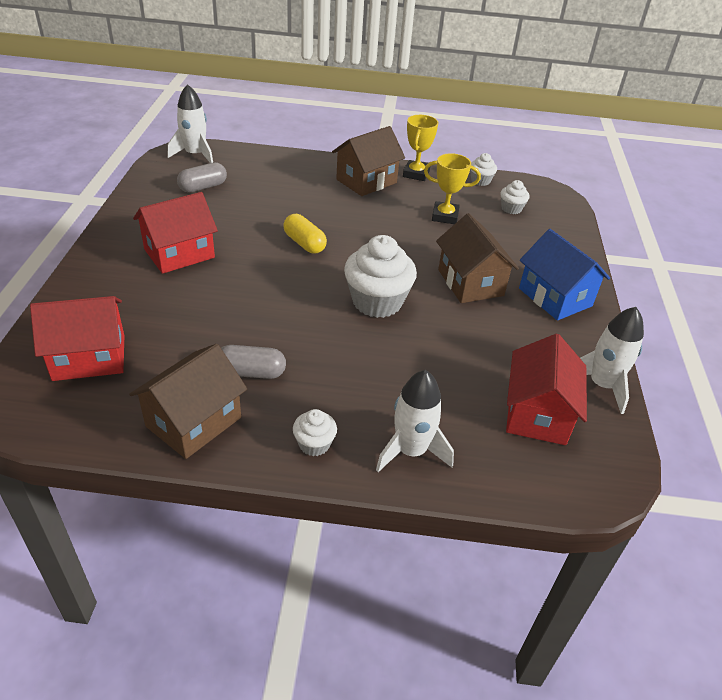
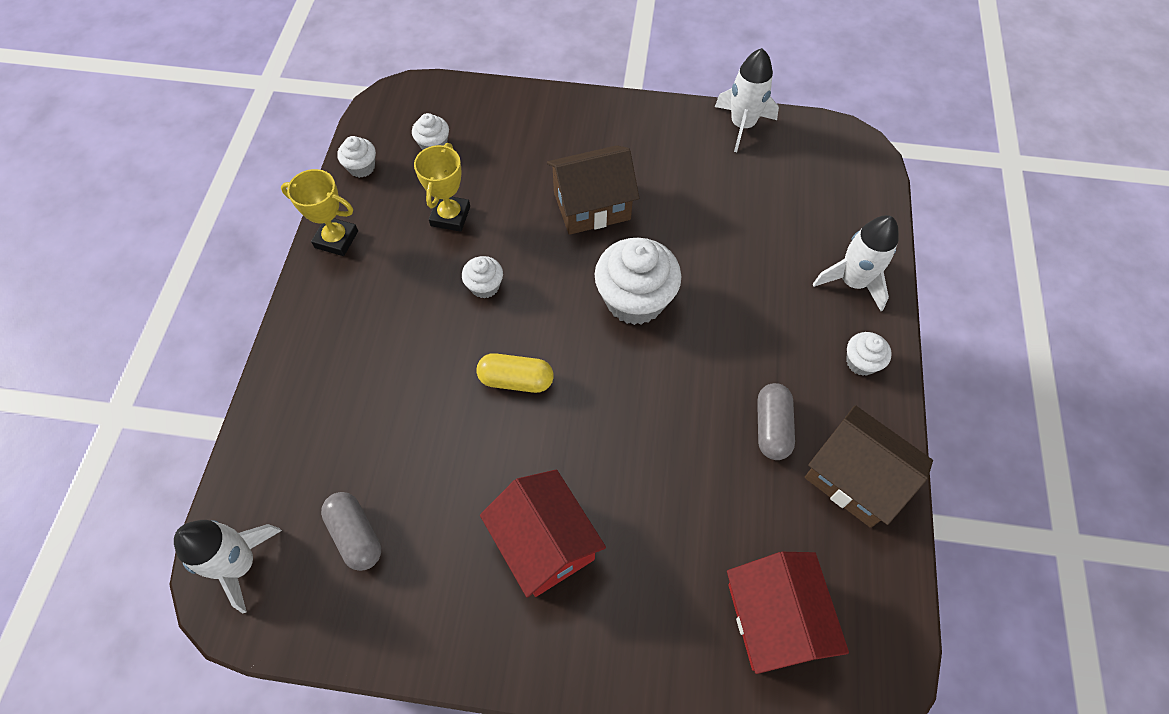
camera: 85 degrees left, 20 degrees up
(304, 243) = (516, 380): yellow capsule -> yellow capsule turned 45 degrees clockwise
(366, 181) = (353, 302): brown house -> none
(383, 231) = (485, 286): none -> white cupcake
(537, 413) = (787, 179): red house -> none
(555, 297) = (612, 135): blue house -> none

